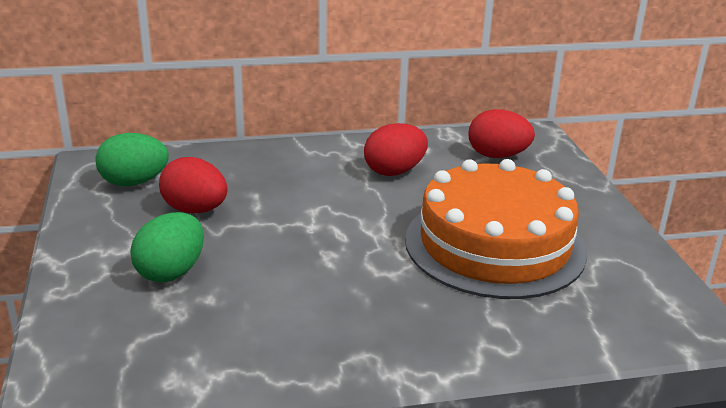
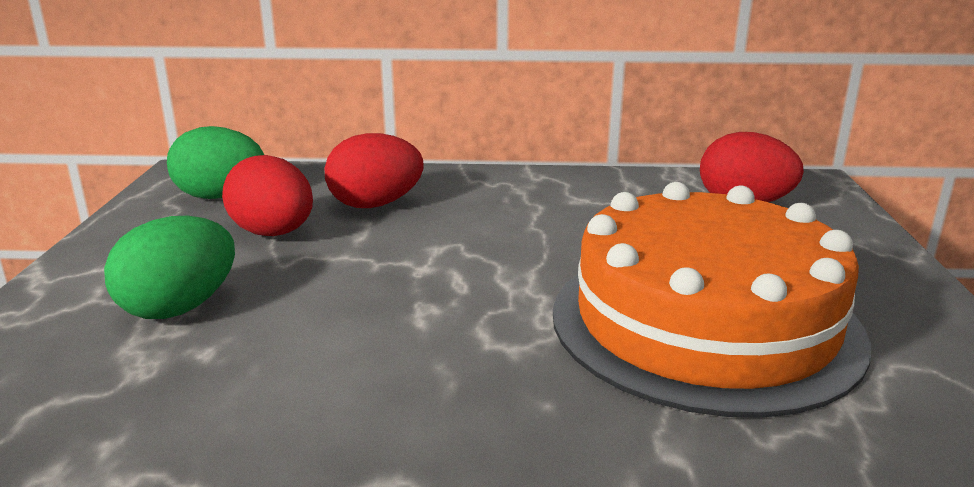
camera: 15 degrees right, 5 degrees down
(394, 171) = (579, 211): red egg -> red egg (375, 205)

